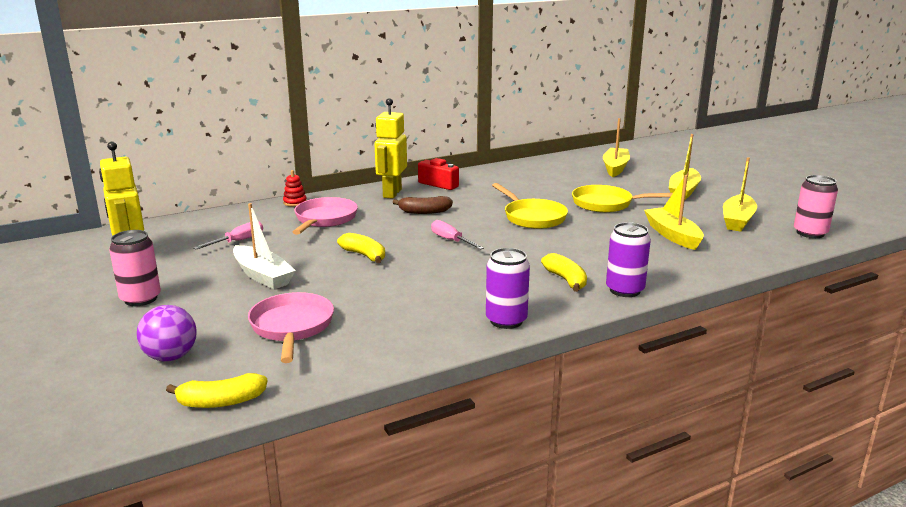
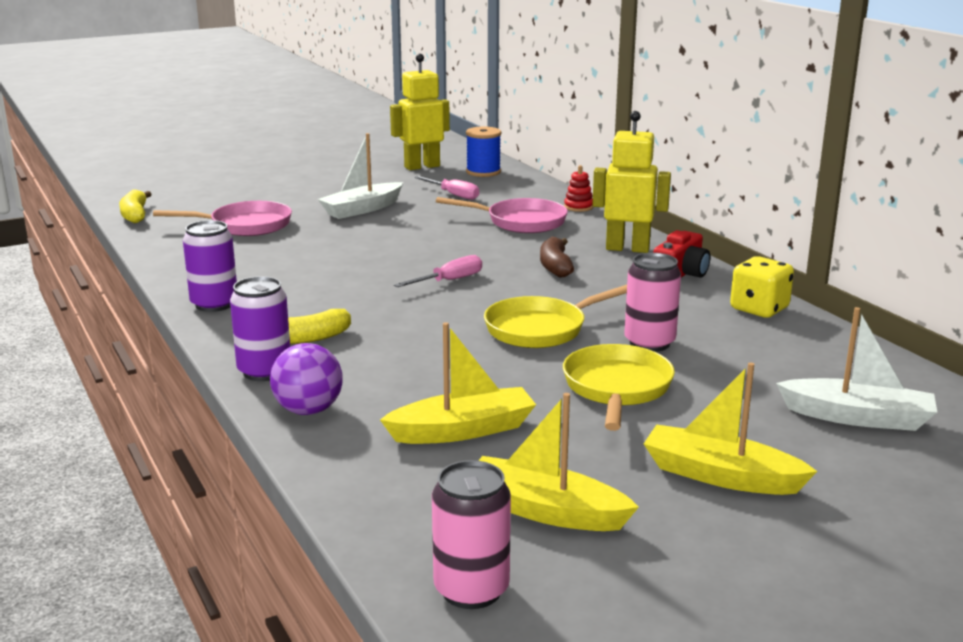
camera: 90 degrees right, 0 degrees up
(141, 299) = (324, 179): pink can -> pink can (649, 343)
(171, 357) = (214, 197): purple ball -> purple ball (308, 410)
(172, 231) = (483, 172): none -> blue spool
(364, 255) = (407, 243): yellow banana -> none
(494, 173) = (759, 309): none -> yellow dice
(615, 168) = (858, 417): yellow boat -> white boat

